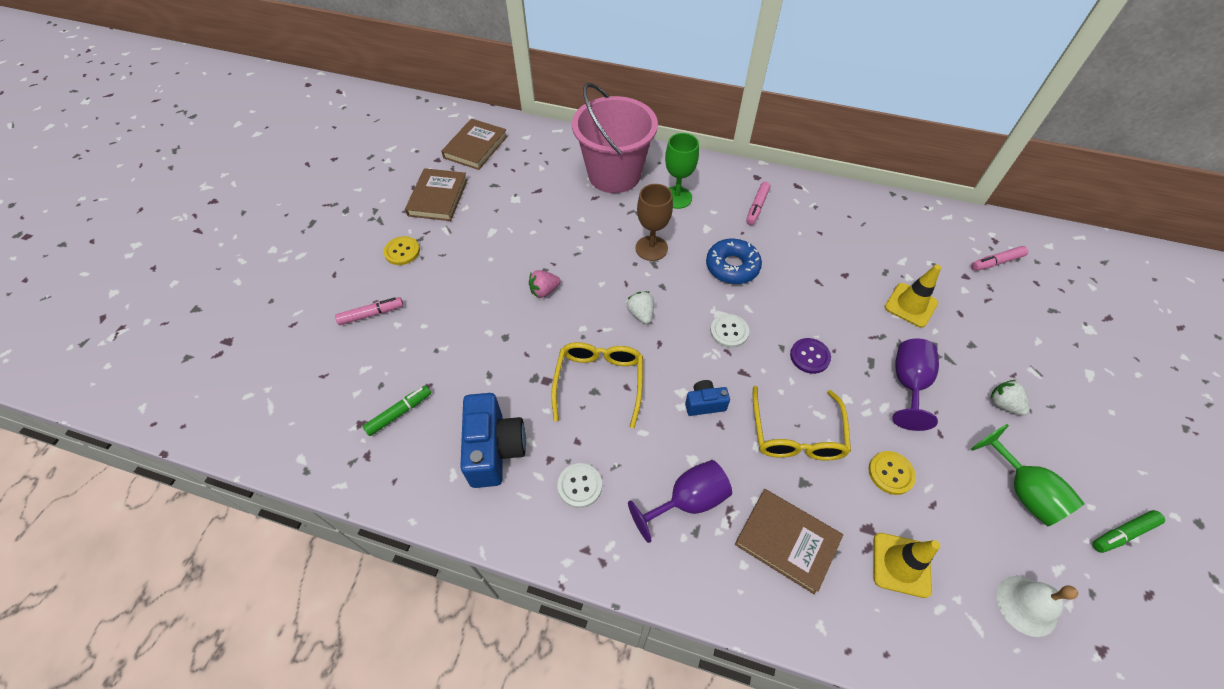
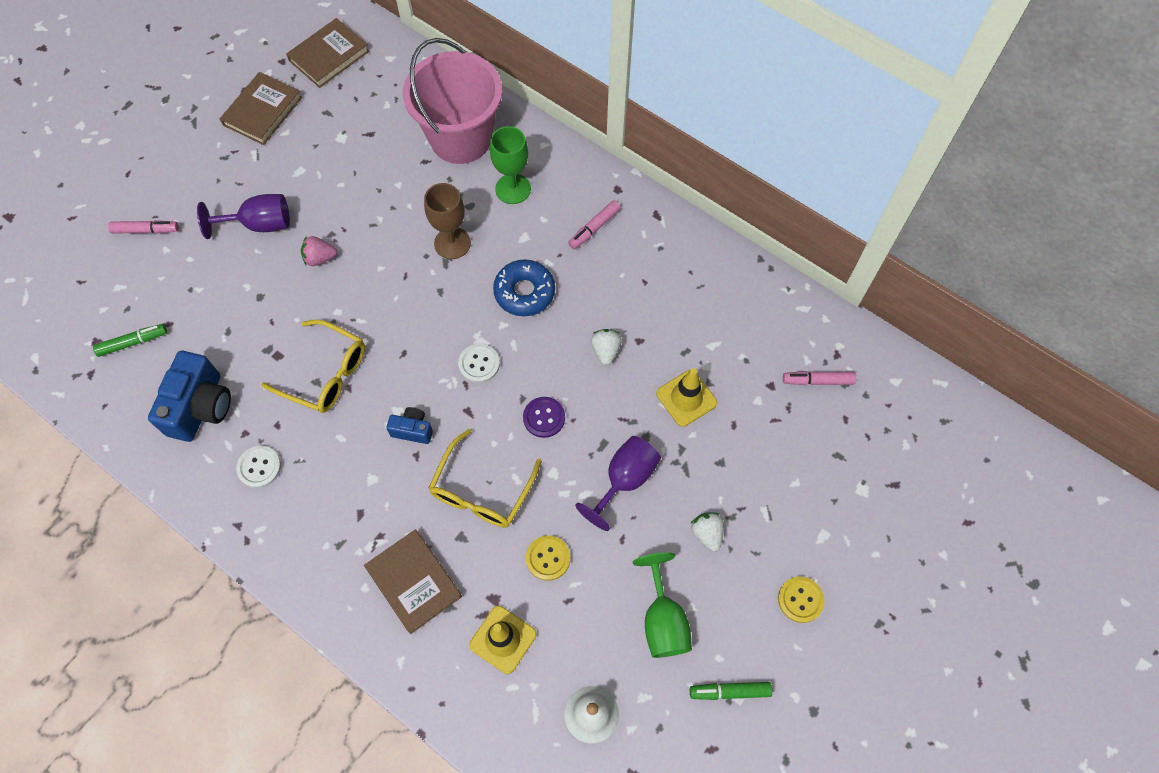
camera: 20 degrees right, 10 degrees up
(402, 251) = (201, 167): yellow button -> yellow button (800, 600)
(599, 382) = (325, 374): yellow glasses -> yellow glasses turned 90 degrees clockwise
(641, 314) = (402, 315): white strawberry -> white strawberry (605, 351)
(688, 501) = (347, 515): purple goblet -> purple goblet (259, 224)

